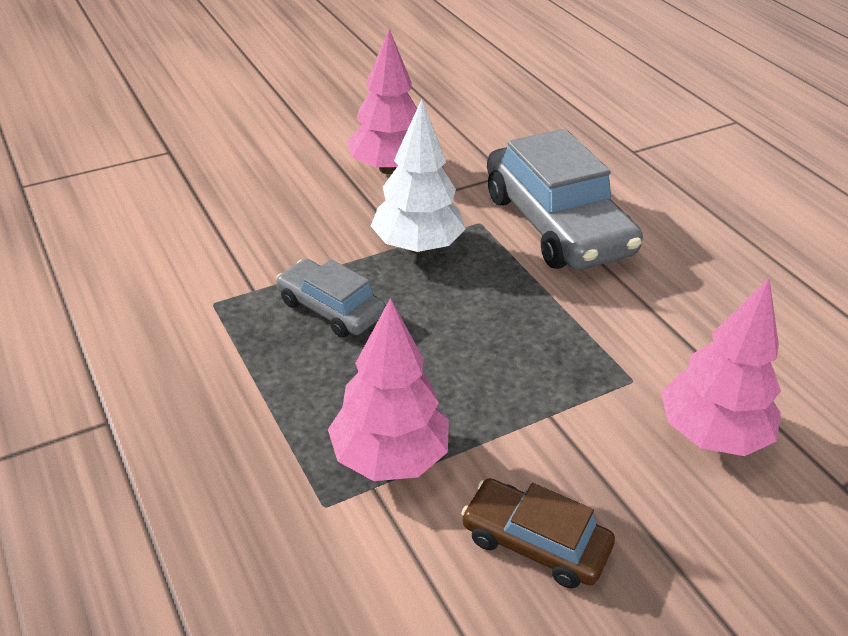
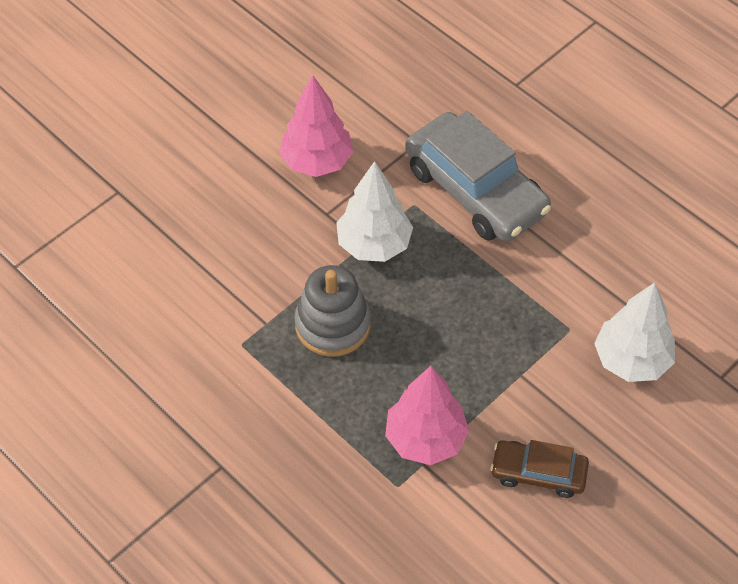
camera: 15 degrees left, 15 degrees up
(331, 308) = (332, 325): grey car -> grey stacking toy
(711, 434) = (631, 360): pink tree -> white tree

